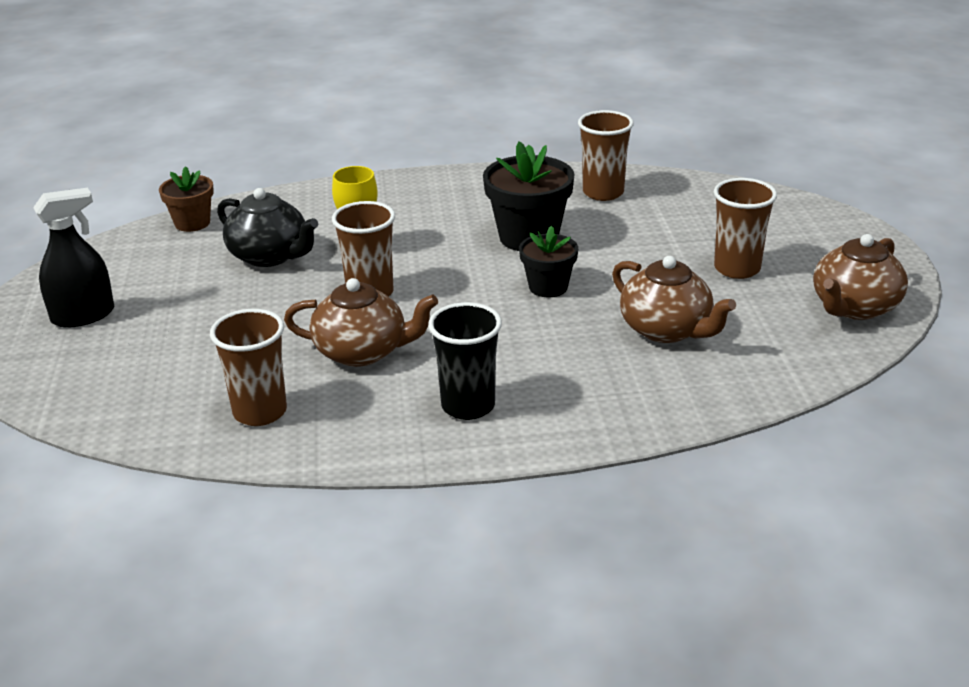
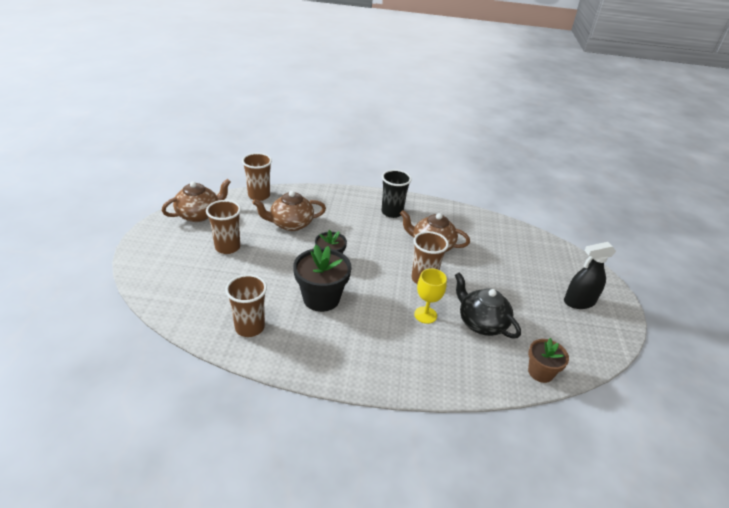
camera: 170 degrees left, 5 degrees up
(260, 412) = (476, 229): brown cup -> brown cup (259, 195)
(667, 330) = (290, 224): brown teapot -> brown teapot turned 75 degrees counterclockwise

